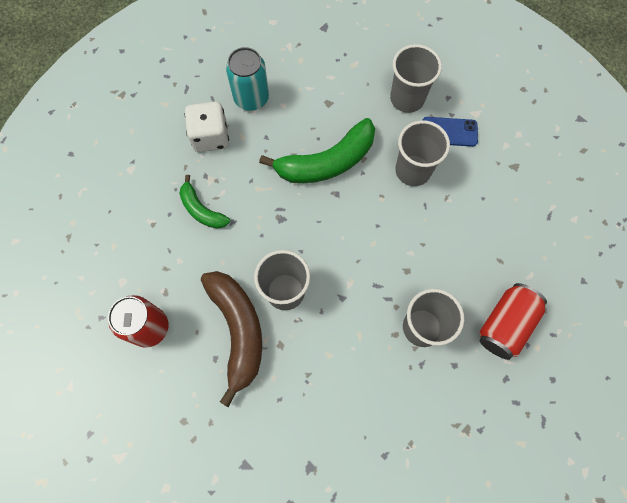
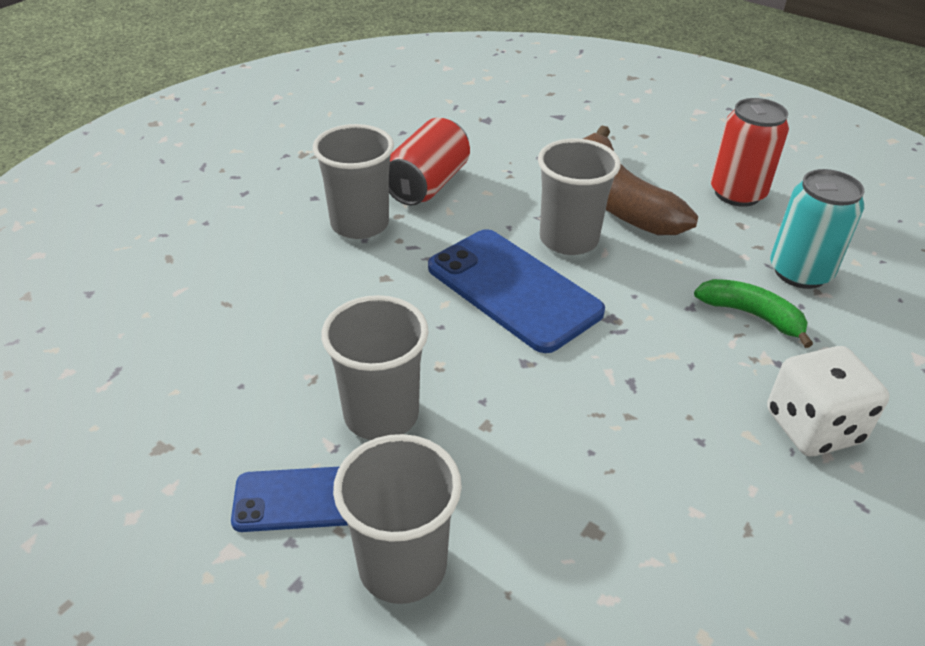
camera: 170 degrees right, 30 degrees down
(251, 98) = (775, 517): turquoise can -> turquoise can (800, 272)
(327, 162) = (559, 409): green banana -> none
(331, 249) = (513, 289): none -> blue phone
(505, 324) = (234, 237): red can -> red can (427, 185)

